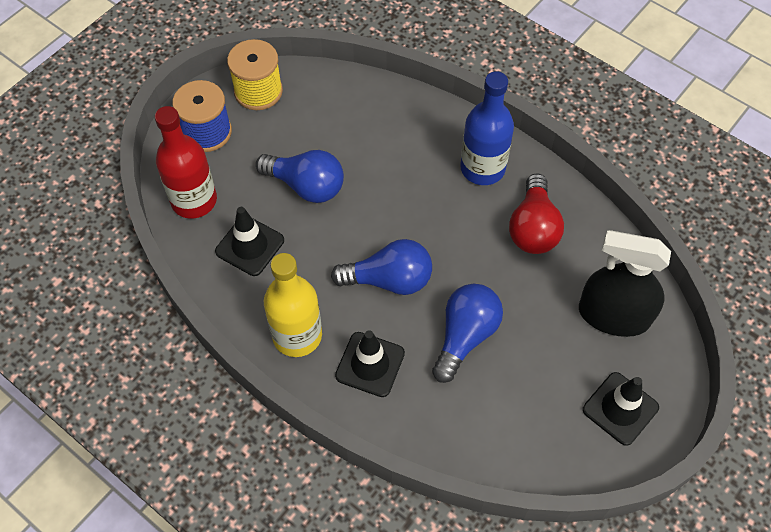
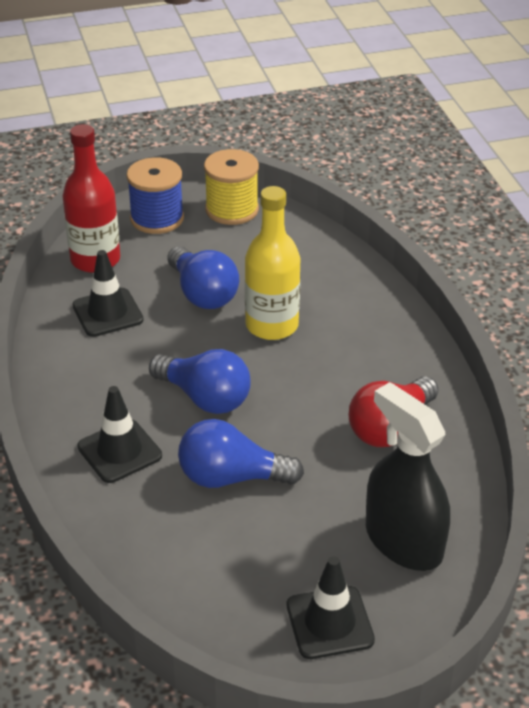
camera: 35 degrees right, 20 degrees down
(297, 335) = (79, 396): yellow bottle -> yellow bottle (272, 325)
(465, 336) = (231, 477): blue light bulb -> blue light bulb turned 150 degrees counterclockwise
(482, 168) = (386, 357): blue bottle -> none

